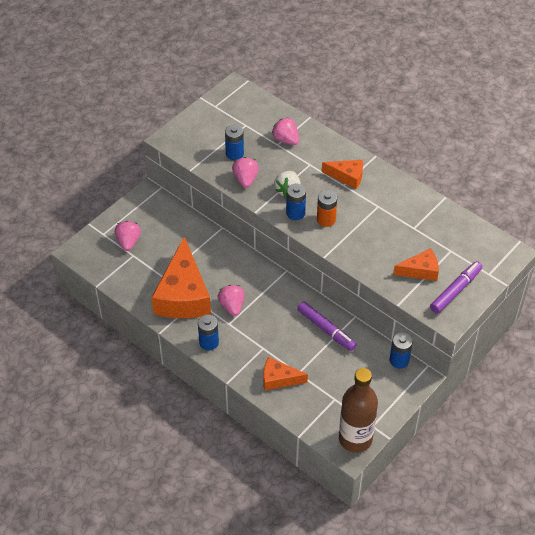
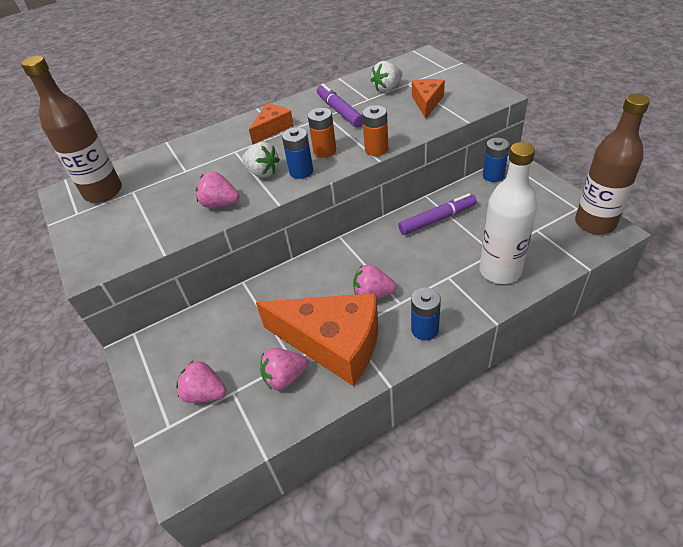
camera: 65 degrees left, 5 degrees down
(234, 154) = (171, 207): blue battery -> none
(240, 109) = (103, 192): none -> brown bottle
(279, 379) = (500, 271): orange cheese -> white bottle
(286, 140) = (184, 163): pink strawberry -> pink strawberry (285, 377)
(337, 251) = (376, 149): none -> orange battery
(436, 237) = (387, 88): none -> white strawberry
(455, 291) = (460, 87): purple marker -> purple marker (339, 111)

